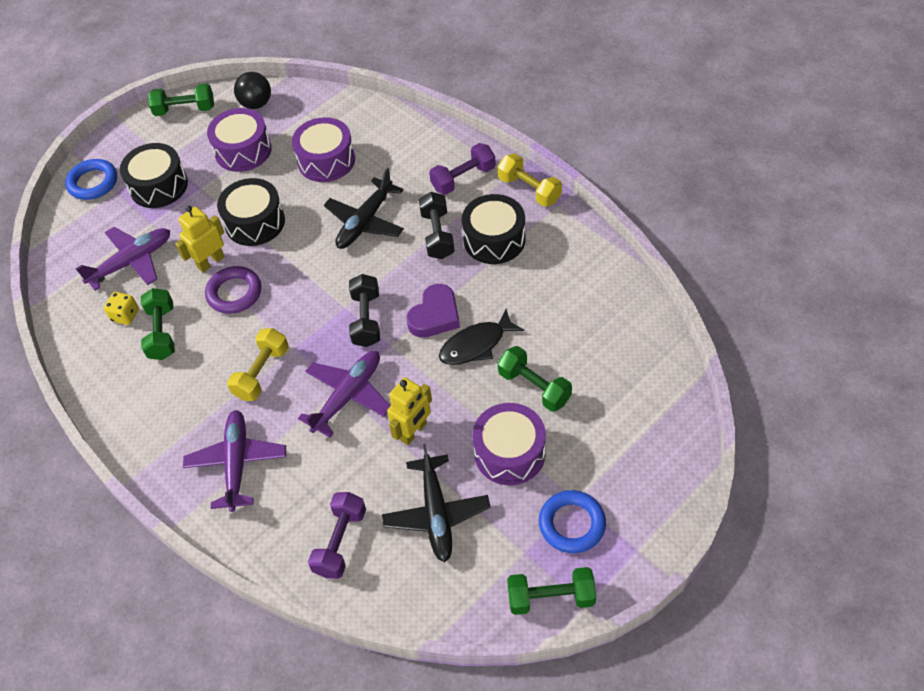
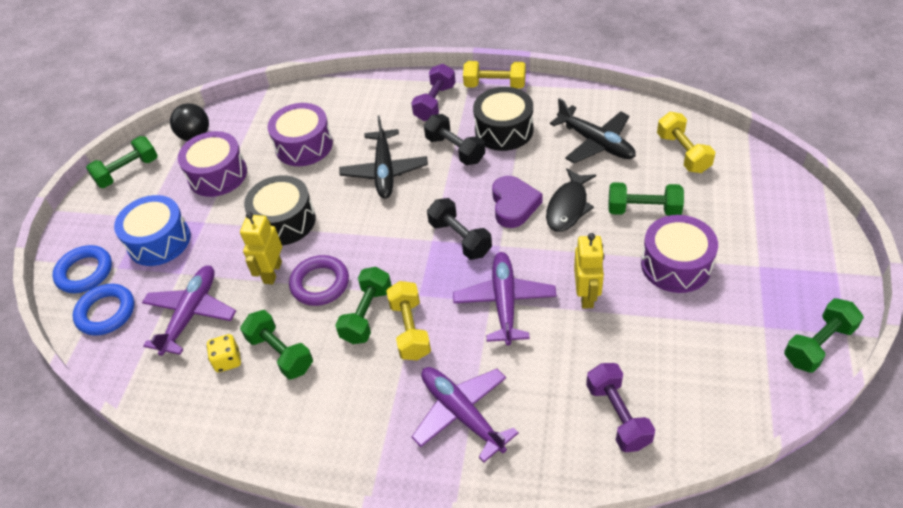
camera: 35 degrees left, 5 degrees down
(159, 186) = (159, 241): black drum -> blue drum
(243, 340) = (367, 314): none -> green dumbbell
(436, 513) = (669, 343): black plane -> black plane (595, 142)
(572, 524) = (774, 284): blue ring -> blue ring (106, 312)
(624, 355) = (683, 153): none -> yellow dumbbell

